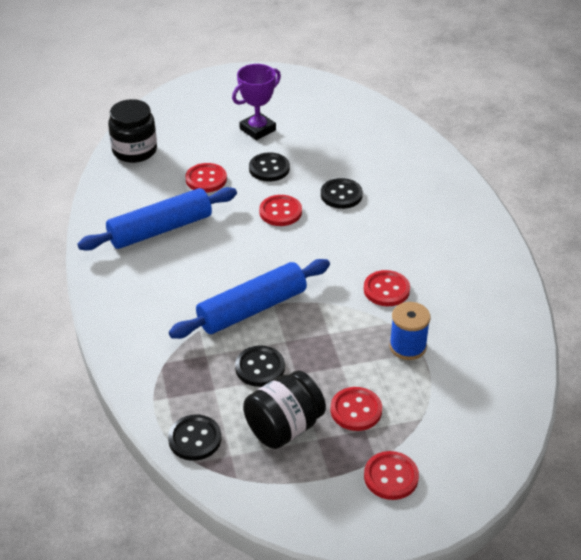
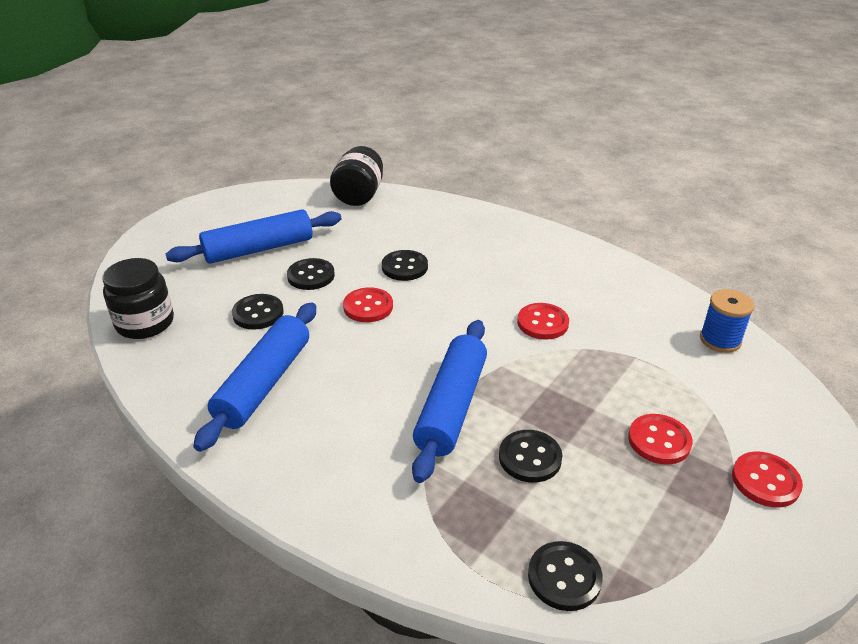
camera: 40 degrees left, 5 degrees down
(206, 179) = (258, 313): red button -> black button
(257, 129) = (259, 249): purple trophy -> blue rolling pin
(284, 427) = (626, 501): black jar -> black jar (359, 195)
(407, 346) = (621, 359): blue spool -> blue spool (720, 340)

